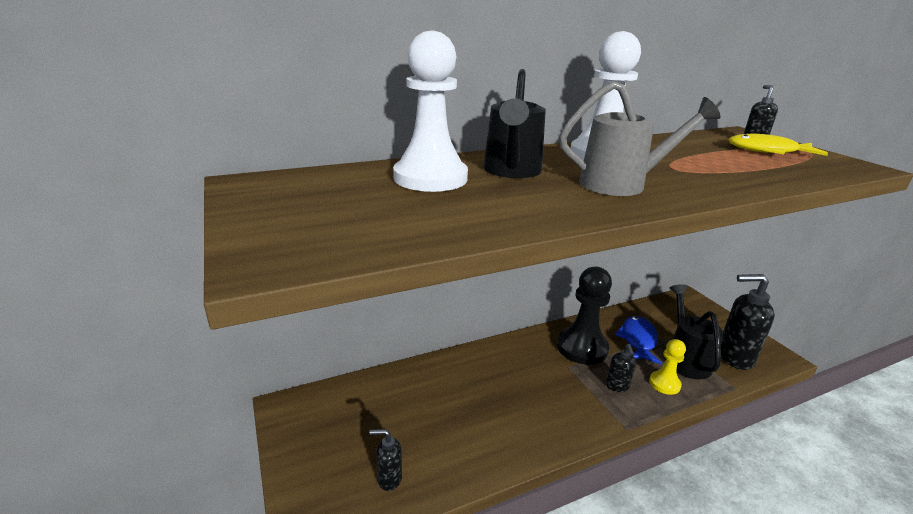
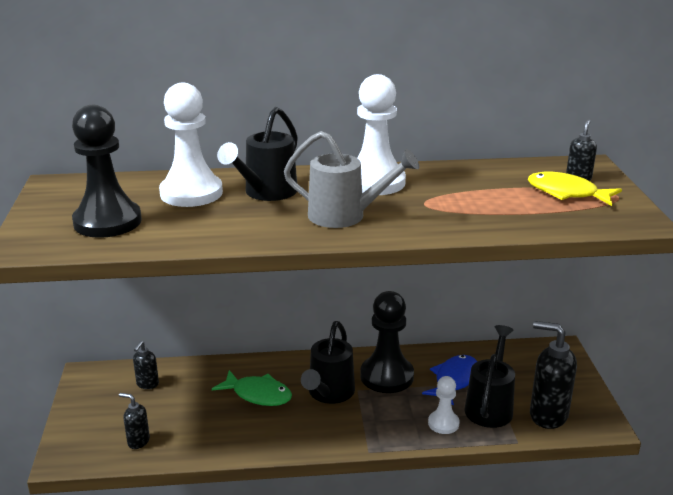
camera: 20 degrees right, 0 degrees up
(361, 216) = (107, 222): none -> black pawn
(482, 391) = (258, 394): none -> green fish
(546, 375) = (329, 393): none -> black watering can
(617, 386) = (392, 416): black soap dispenser -> black soap dispenser (147, 384)
(664, 384) = (443, 423): yellow pawn -> white pawn

